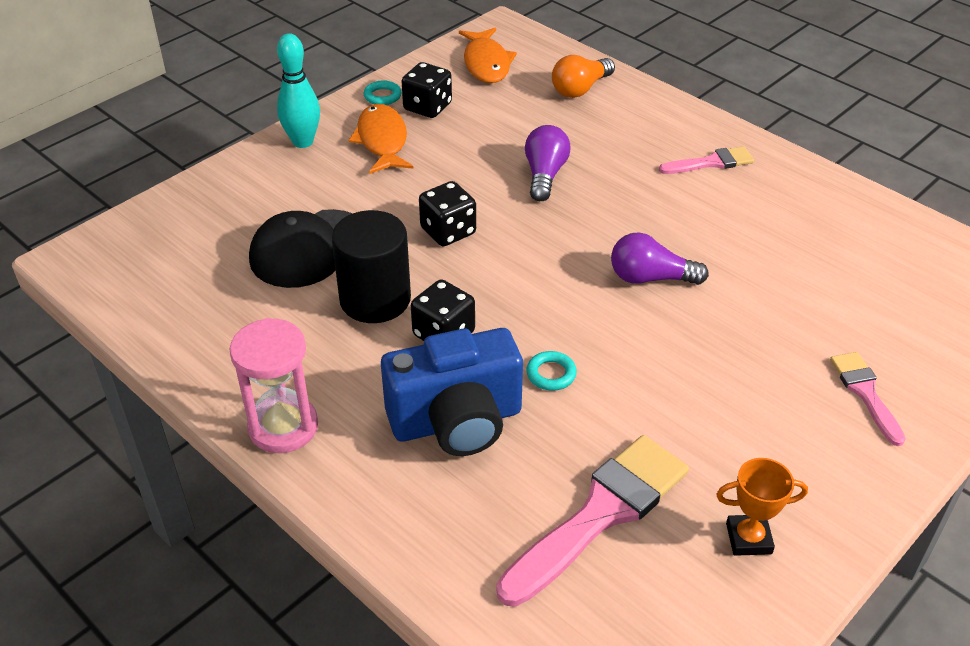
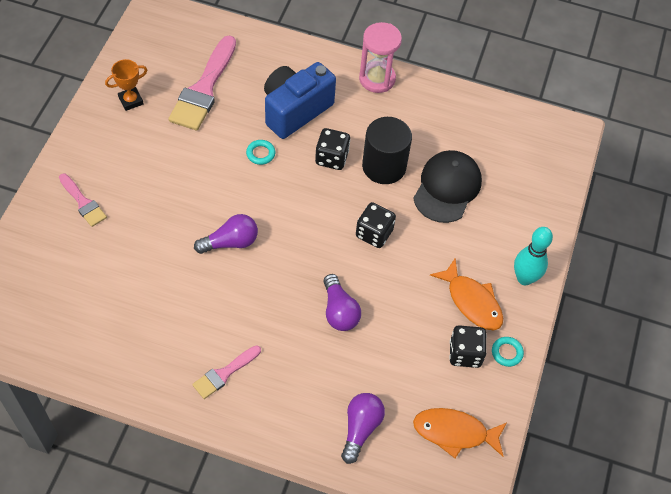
camera: 150 degrees right, 15 degrees up
(486, 63) = (454, 432): orange fish -> orange fish turned 45 degrees counterclockwise
(580, 89) = (360, 428): orange light bulb -> purple light bulb

